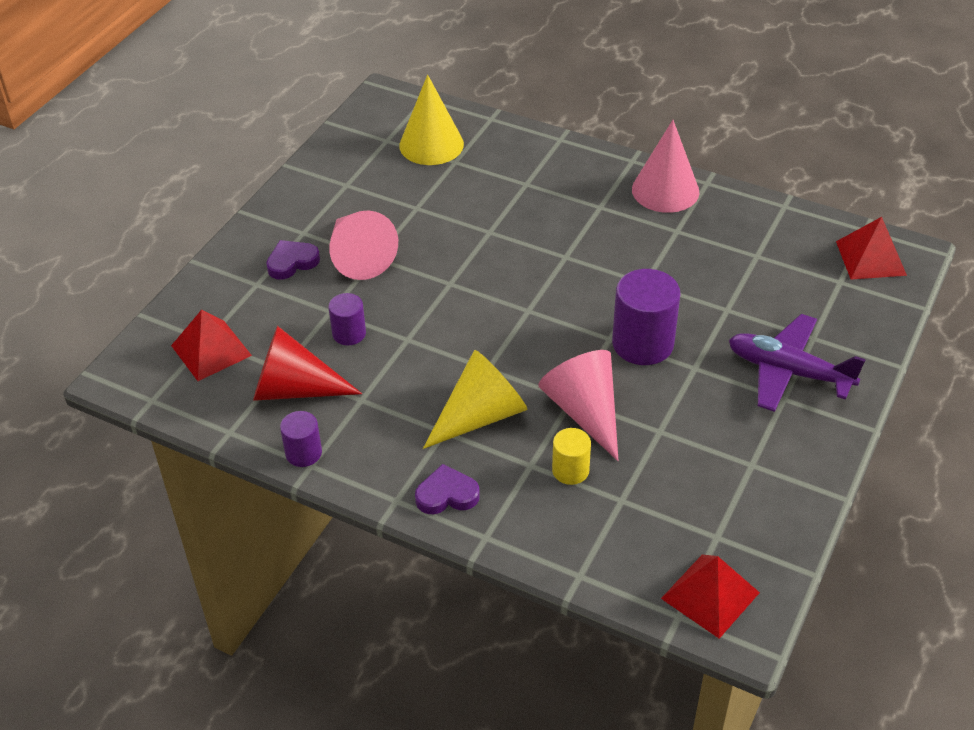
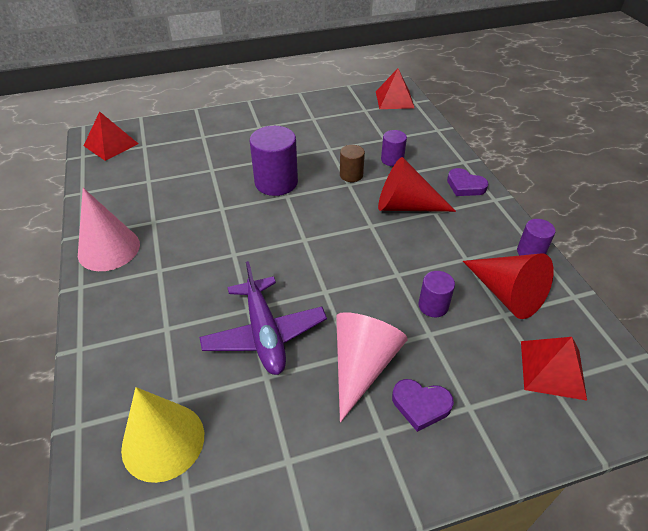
camera: 135 degrees left, 0 degrees up
(480, 416) = (406, 206): yellow cone -> red cone
(570, 470) = (392, 160): yellow cylinder -> purple cylinder
(584, 412) = (351, 175): pink cone -> brown cylinder
(788, 372) = (238, 132): purple plane -> purple plane (264, 334)

